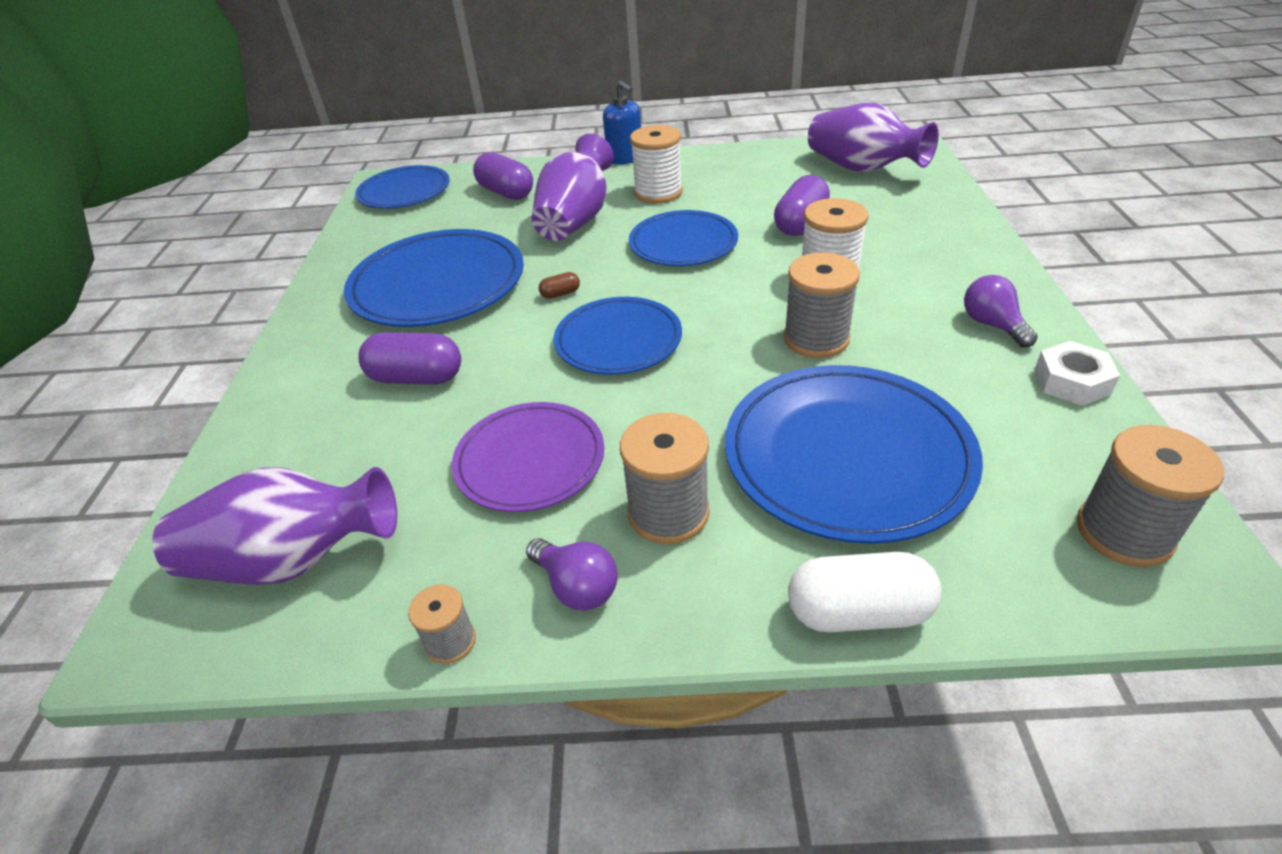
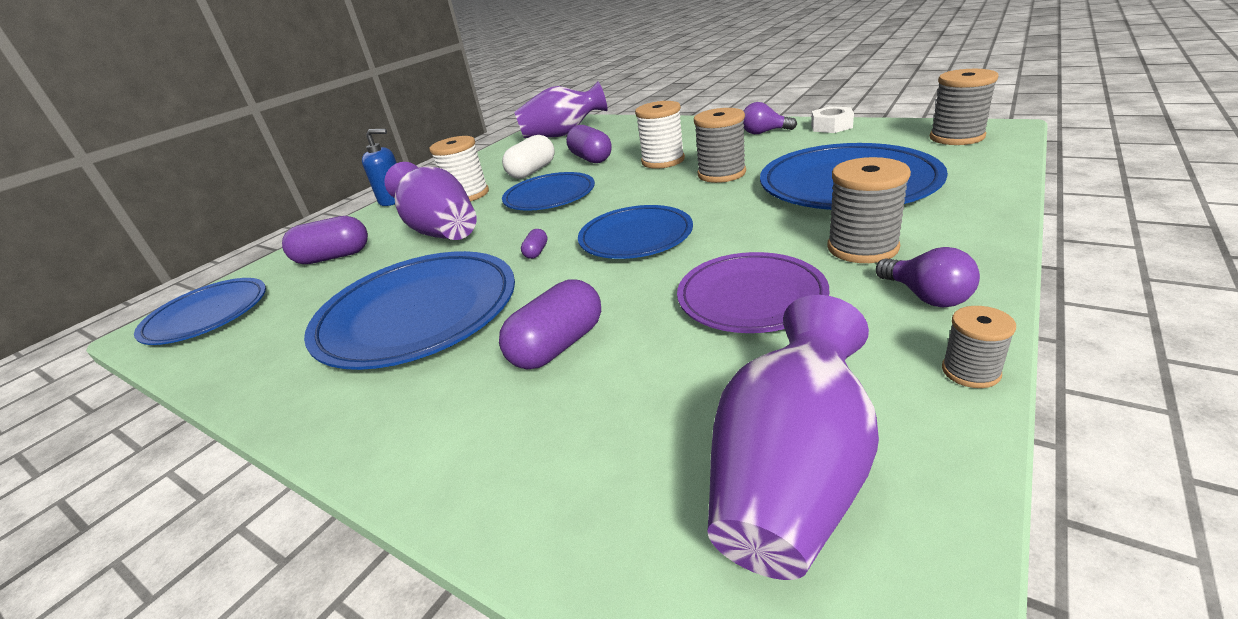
camera: 55 degrees left, 10 degrees down
(560, 294) = (536, 252): brown capsule -> purple capsule
(577, 587) = (926, 296): purple light bulb -> purple light bulb turned 75 degrees clockwise
(858, 612) = (993, 204): white capsule -> white capsule (532, 171)

